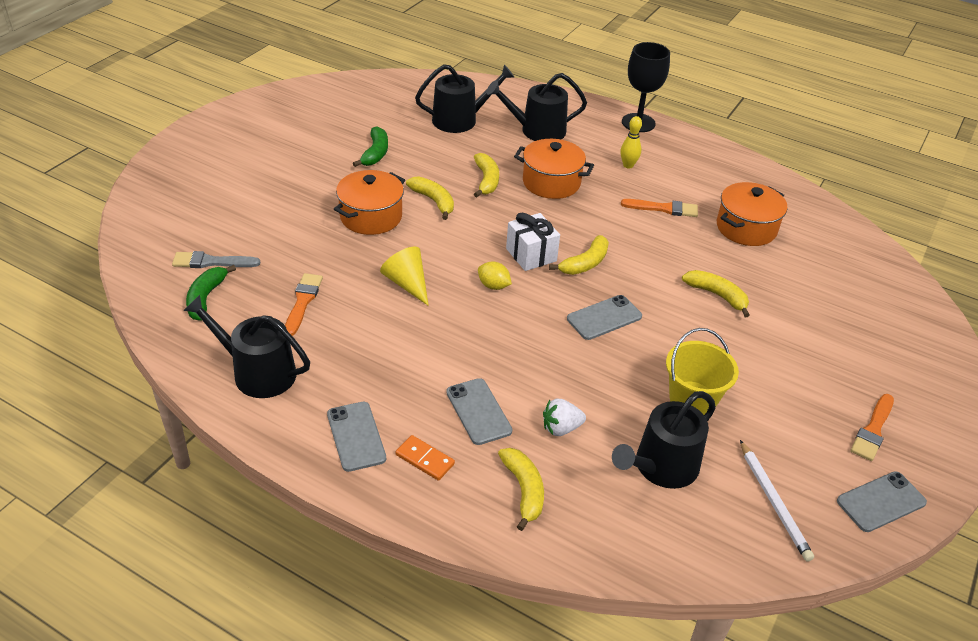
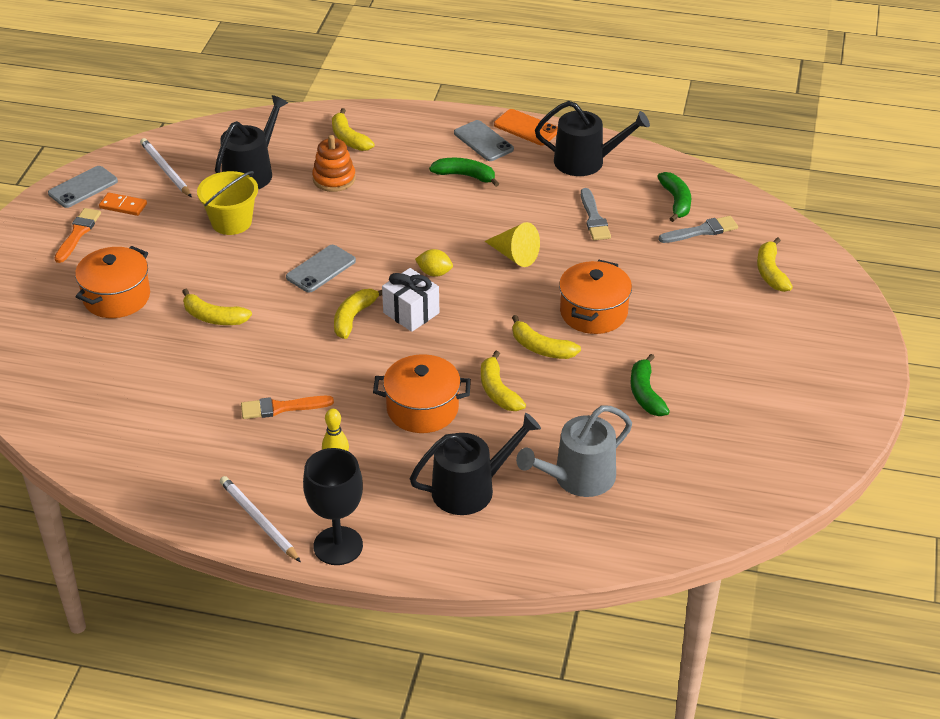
camera: 165 degrees right, 0 degrees up
(190, 211) = (770, 272): none -> yellow banana
(290, 443) = (526, 128): none -> orange phone
(302, 302) = (594, 218): orange brush -> grey brush
(405, 390) = (465, 176): none -> green banana
(424, 459) = (426, 139): orange domino -> orange domino (123, 206)
(460, 120) = (578, 478): black watering can -> grey watering can
(478, 411) = (402, 175): grey phone -> none
(561, 428) = (334, 179): white strawberry -> orange stacking toy
(690, 146) = (258, 521): none -> white pencil
(746, 228) = (182, 406): orange pot -> orange pot (116, 297)

